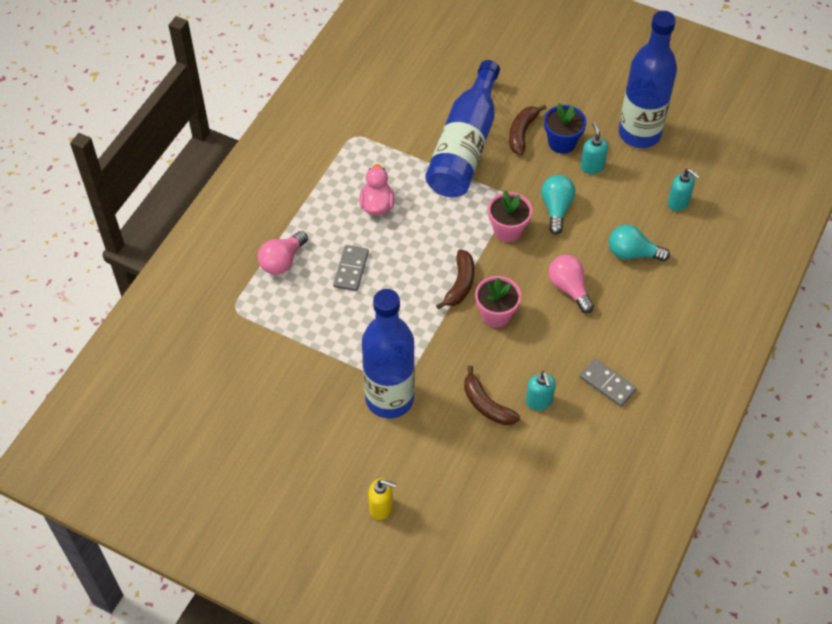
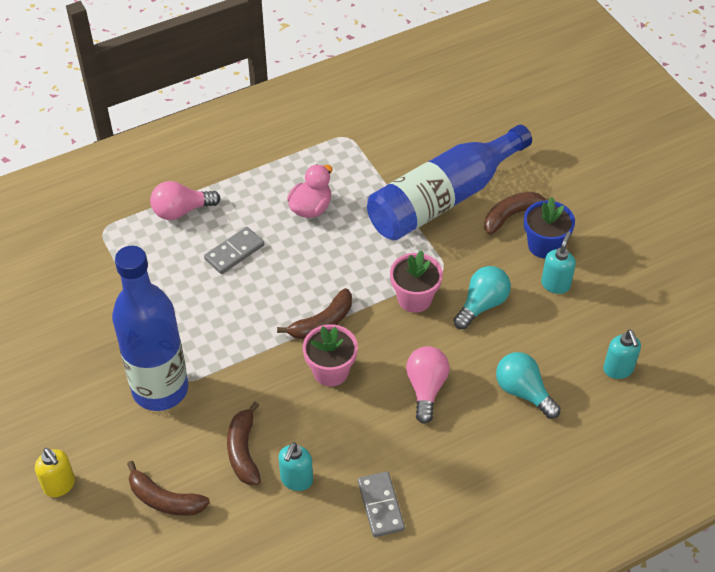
camera: 35 degrees right, 5 degrees down
(463, 470) = (165, 499): none -> brown banana
(639, 134) = (635, 279): blue bottle -> none

